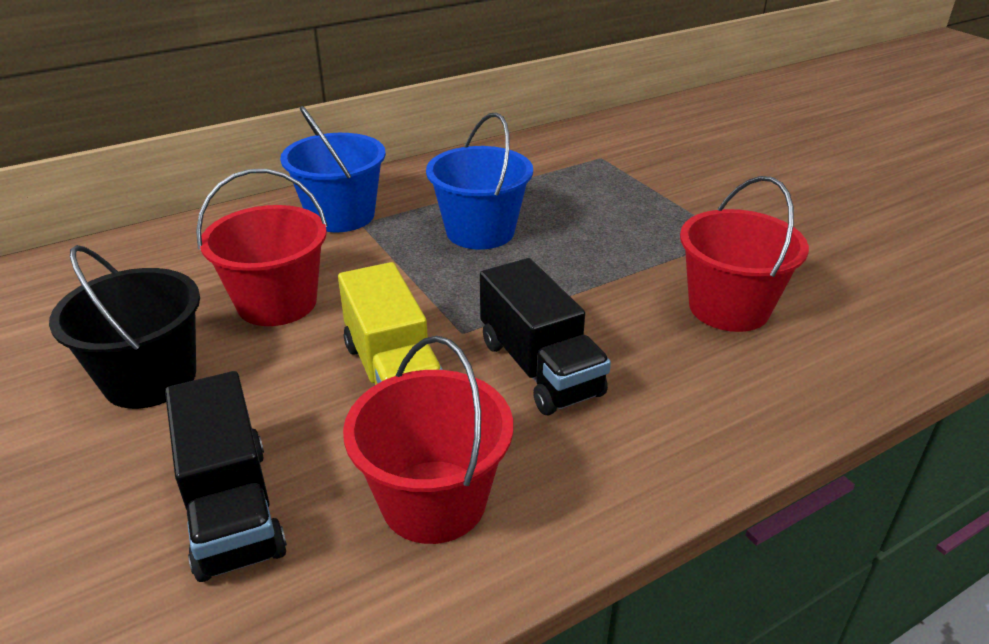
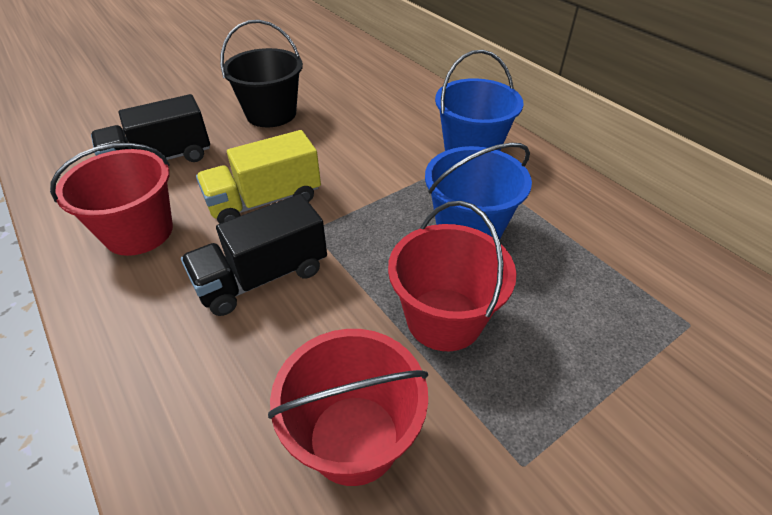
camera: 85 degrees right, 10 degrees up
(277, 303) = (346, 141): red bucket -> red bucket (444, 319)

